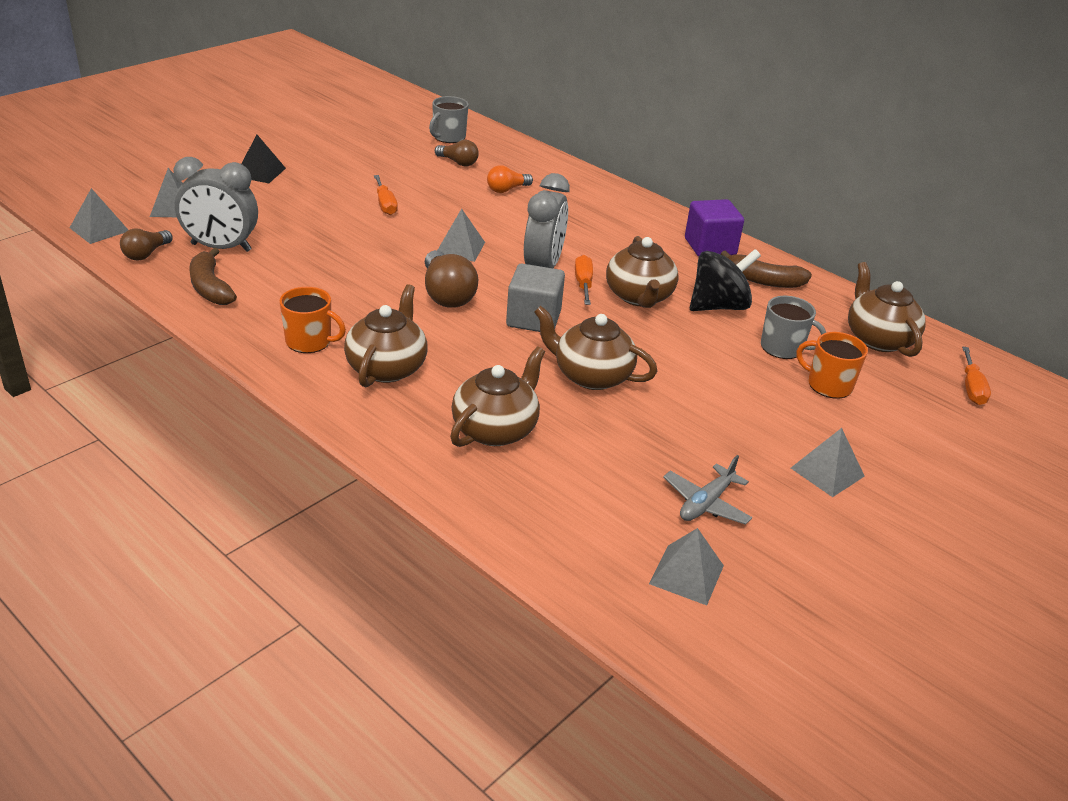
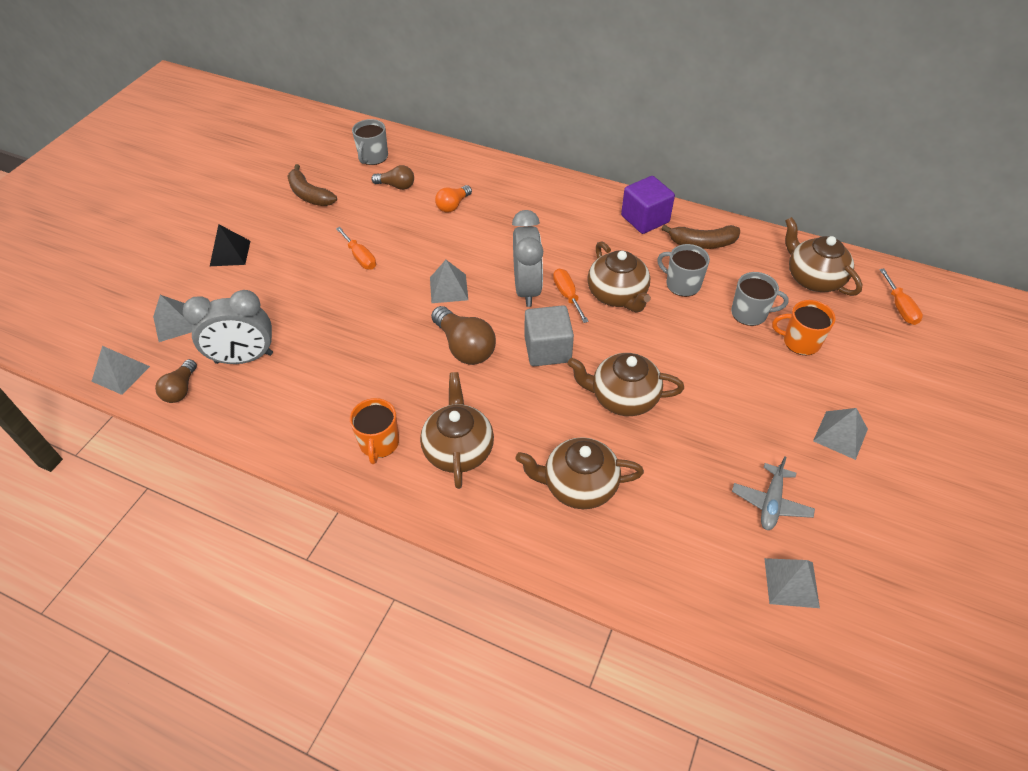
camera: 15 degrees left, 15 degrees up
(210, 287) = (260, 410): brown banana -> brown banana (309, 195)
(309, 341) = (379, 443): orange mug -> orange mug turned 90 degrees clockwise
(496, 429) = (578, 485): brown teapot -> brown teapot turned 105 degrees counterclockwise
(718, 306) = (682, 284): black spinning top -> grey mug

